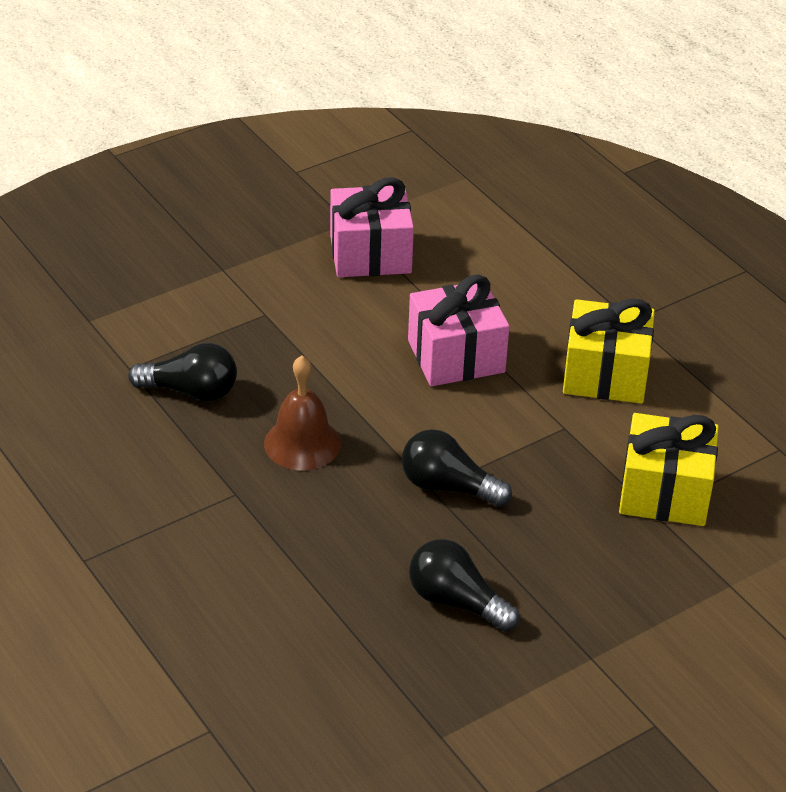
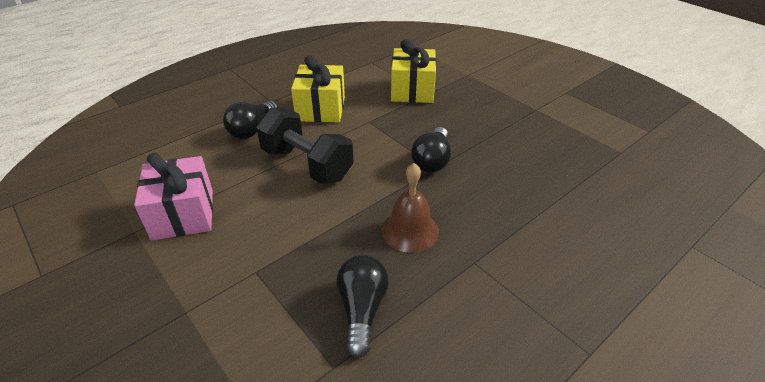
camera: 95 degrees left, 0 degrees up
(456, 356) = (307, 164): pink gift -> black dumbbell
(456, 602) = (524, 152): black light bulb -> black light bulb (252, 129)

